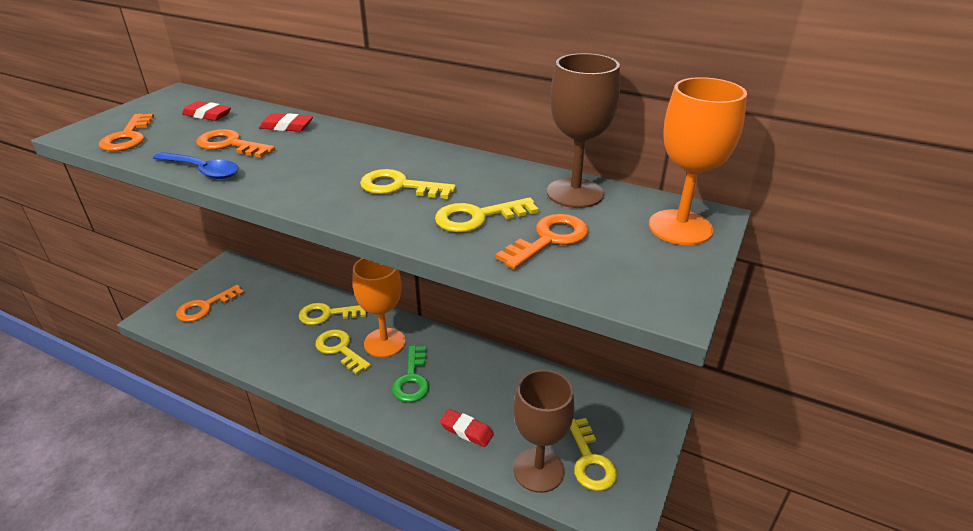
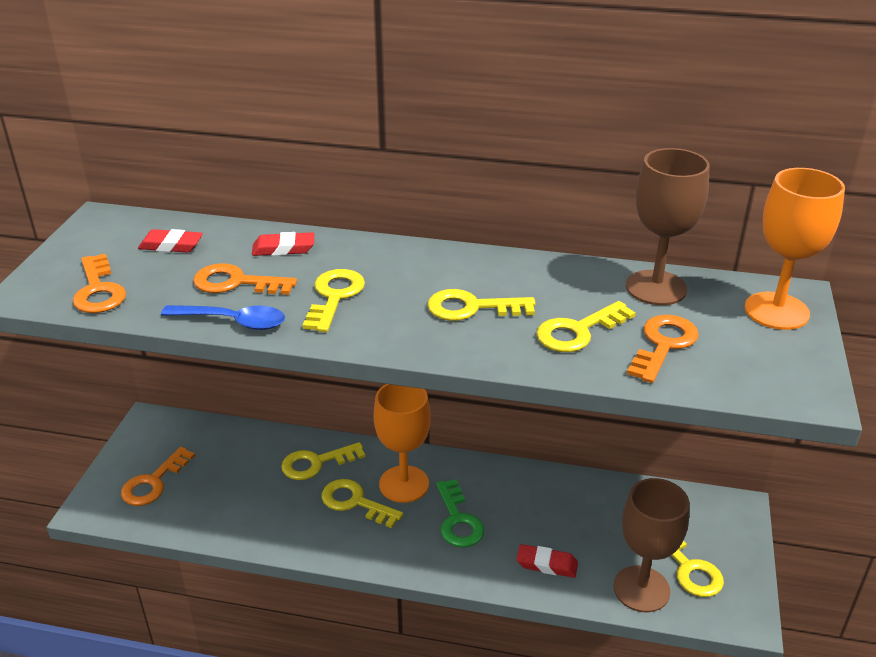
camera: 15 degrees left, 0 degrees up
(295, 163) = (334, 296): none -> yellow key

